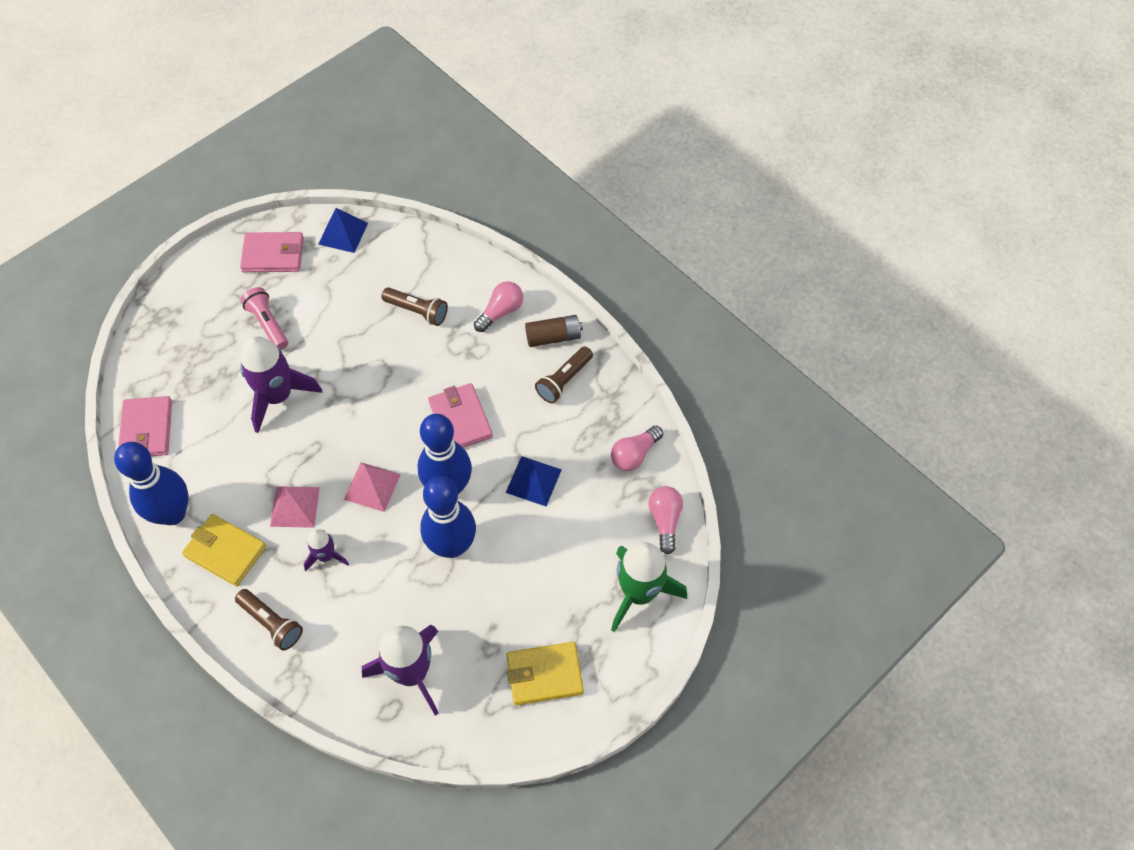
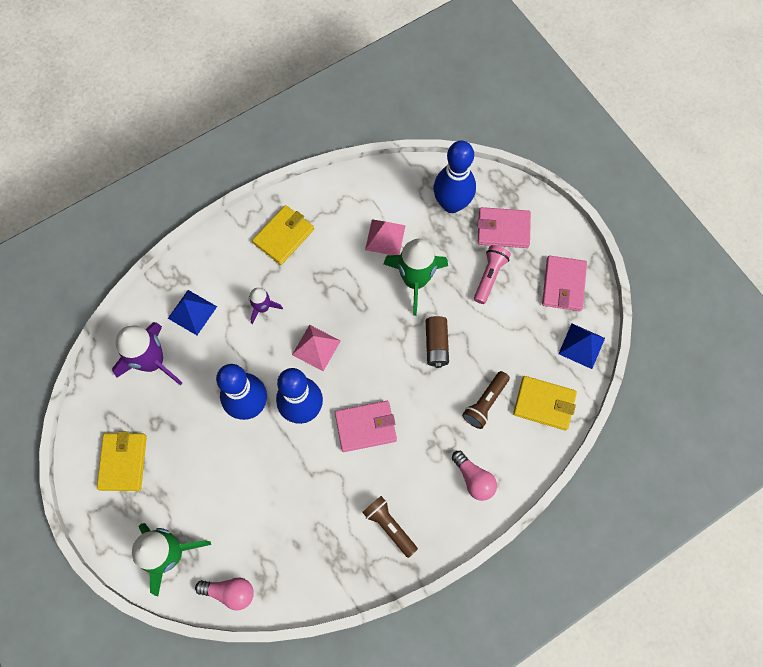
camera: 100 degrees right, 10 degrees up
(147, 429) = (401, 183): pink wallet -> pink wallet (503, 229)
(172, 513) = (324, 201): blue bowling pin -> blue bowling pin (451, 204)
(267, 324) = (489, 276): pink flashlight -> pink flashlight turned 45 degrees counterclockwise
(272, 623) = (218, 266): brown flashlight -> none
(278, 396) = (415, 280): purple rocket -> green rocket
(295, 506) = (311, 287): pink pyramid -> pink pyramid (385, 237)
(411, 260) = (544, 404): none -> yellow wallet
(533, 481) = (293, 481): blue pyramid -> blue pyramid (192, 312)
(553, 337) = (438, 524): brown battery -> brown battery (436, 345)
(634, 454) = (300, 577): pink light bulb -> none

